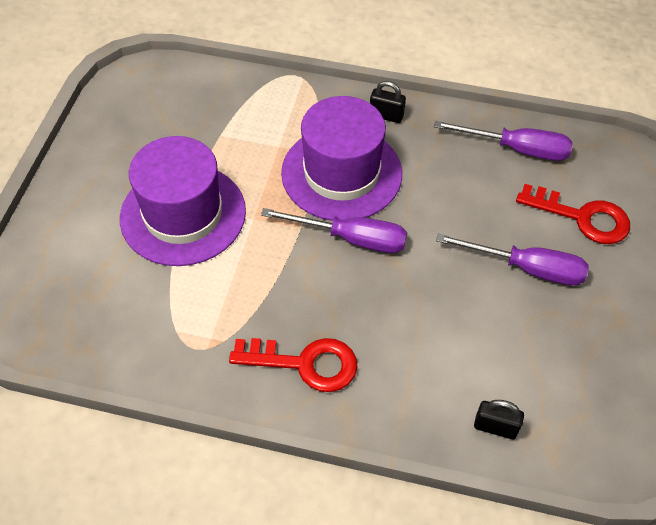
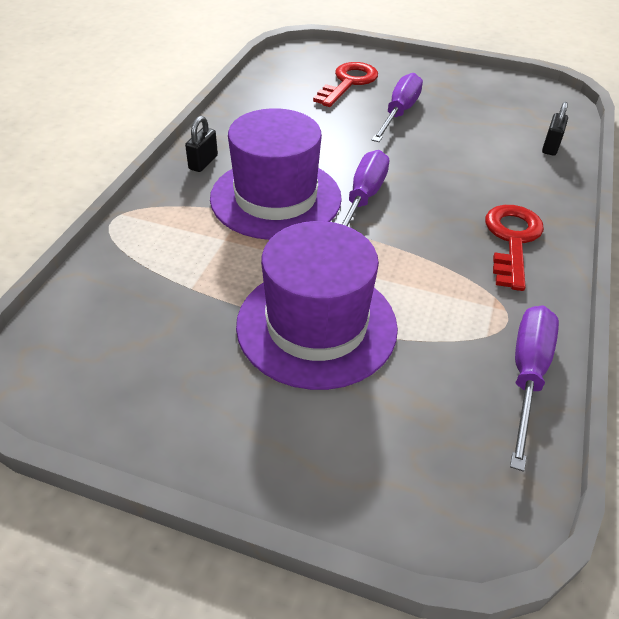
camera: 85 degrees left, 10 degrees down
(517, 149) = (268, 99): purple screwdriver -> purple screwdriver (527, 375)

